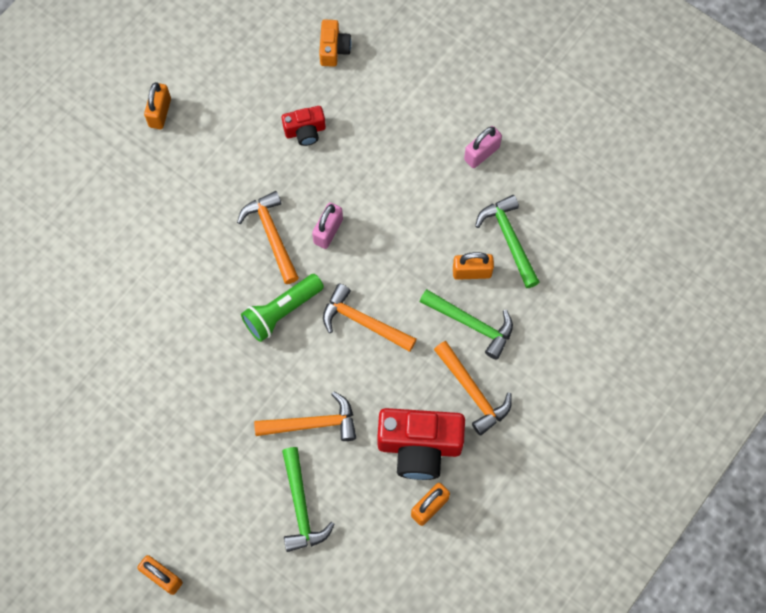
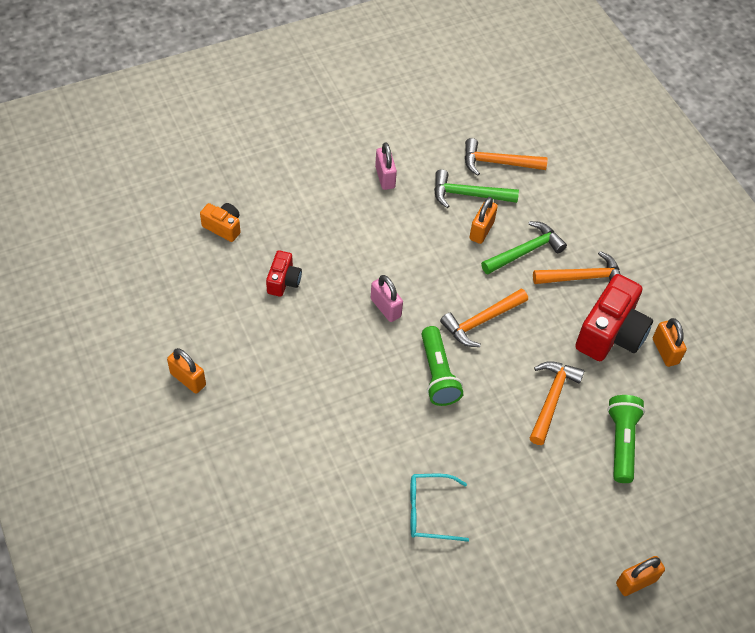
camera: 65 degrees left, 15 degrees down
(139, 371) = (429, 511): none -> turquoise glasses
(272, 235) = (363, 349): orange hammer -> orange hammer (498, 163)
(301, 506) = (621, 442): green hammer -> green flashlight

